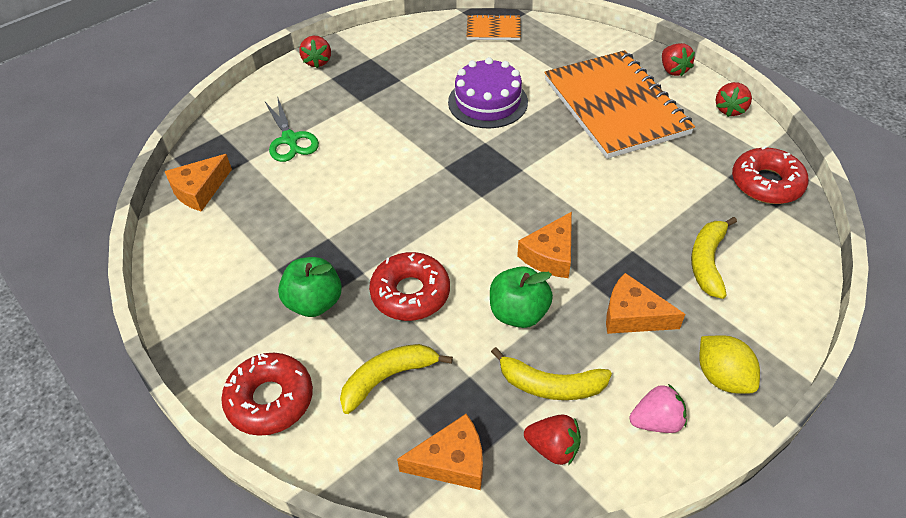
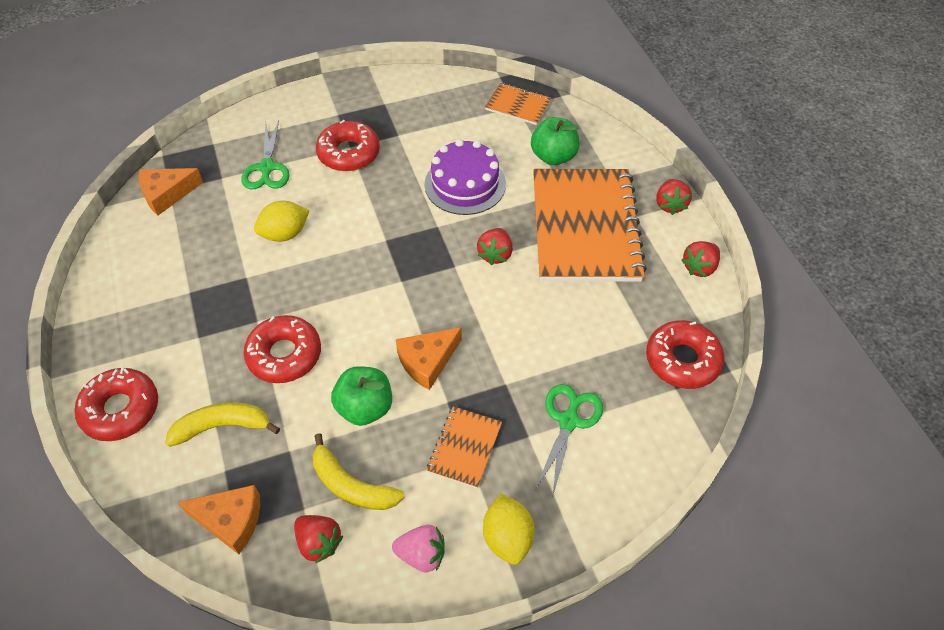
camera: 20 degrees right, 5 degrees up
(314, 302) = (201, 335): green apple -> green apple (553, 156)
(317, 62) = (334, 93): red strawberry -> red strawberry (495, 254)
(343, 190) = (285, 234): none -> yellow lemon
(363, 106) = (349, 153): none -> red donut
(633, 315) = (465, 448): orange cheese -> orange notebook
(707, 262) = (568, 421): yellow banana -> green scissors

